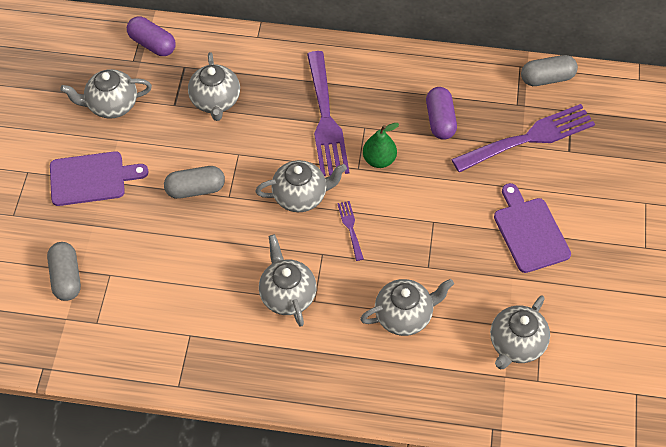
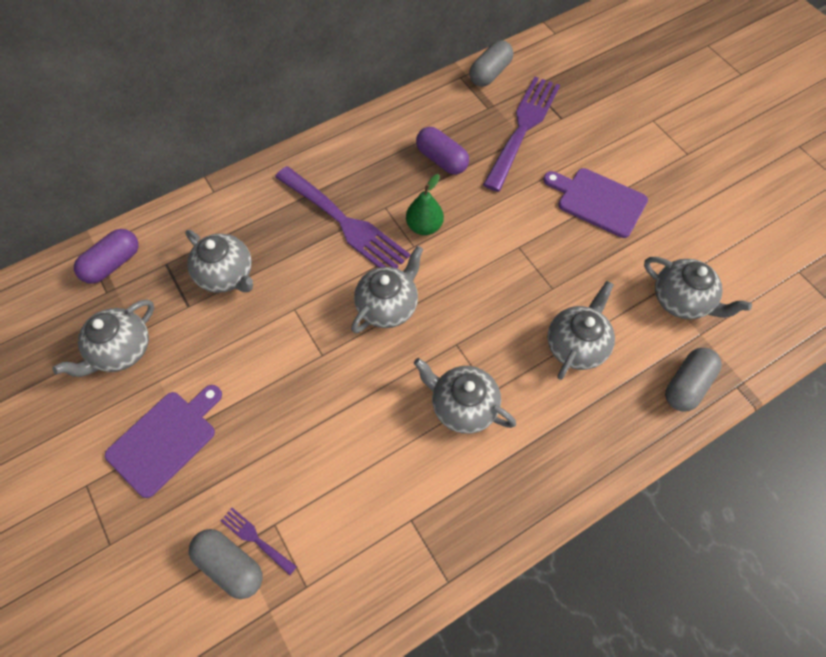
camera: 40 degrees left, 5 degrees up
(152, 44) = (113, 264): purple capsule -> purple capsule turned 45 degrees counterclockwise
(195, 189) = (283, 372): grey capsule -> grey capsule (686, 385)
(350, 228) = (457, 302): purple fork -> purple fork (255, 539)
(516, 344) = (681, 300): grey teapot -> grey teapot turned 45 degrees counterclockwise

